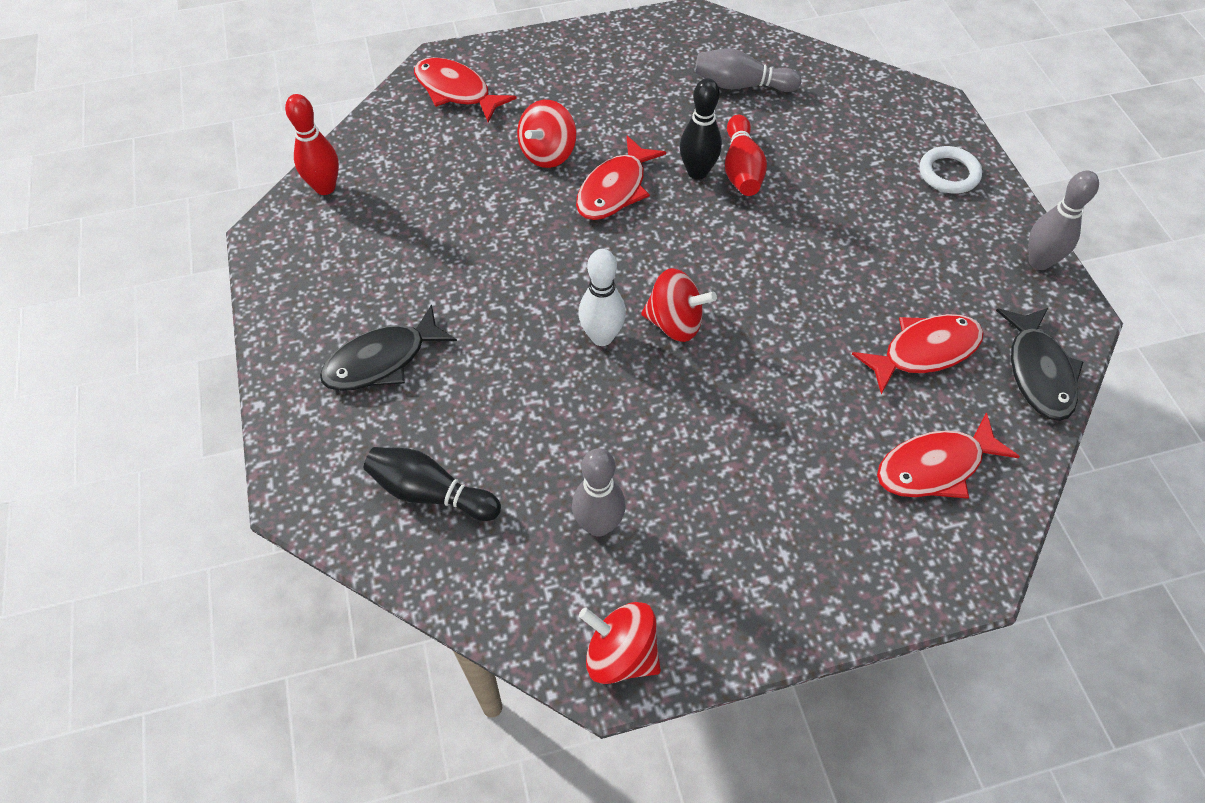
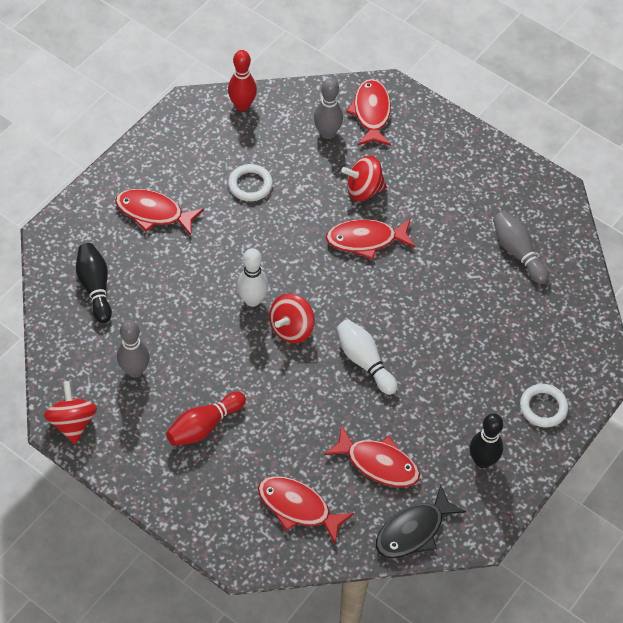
camera: 50 degrees right, 0 degrees up
(382, 360) = (153, 213): black fish -> red fish
(440, 244) = (250, 185): none -> white ring
(675, 323) = (291, 329): red spinning top -> red spinning top turned 60 degrees clockwise
(697, 172) = (418, 273): black bowling pin -> black bowling pin (482, 461)
(741, 169) = (442, 294): red bowling pin -> red bowling pin (204, 426)
(775, 283) = (364, 361): none -> white bowling pin
(1039, 262) = (508, 493): grey bowling pin -> grey bowling pin (327, 133)

